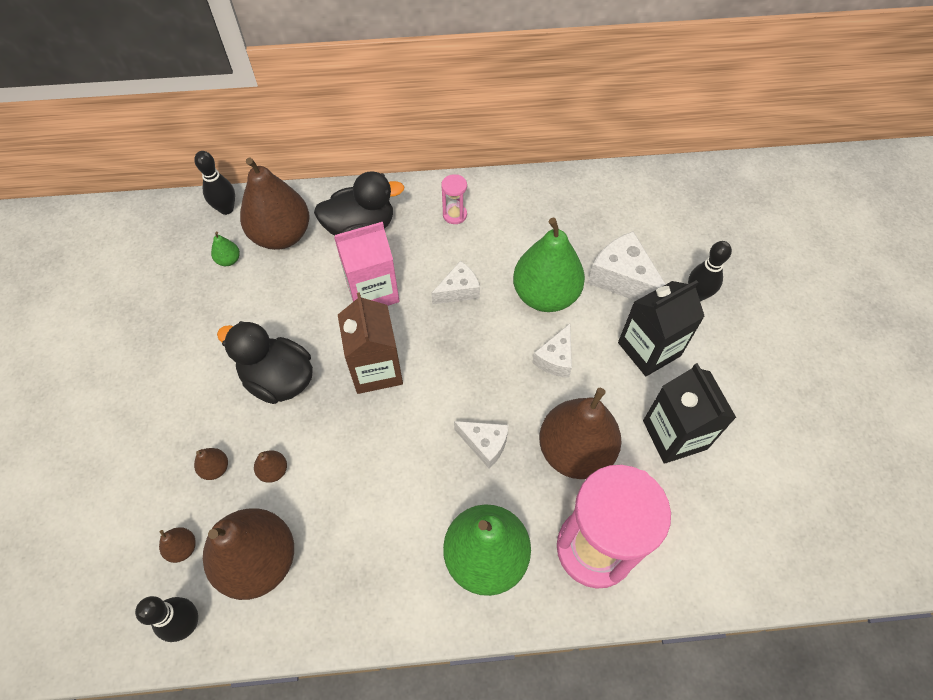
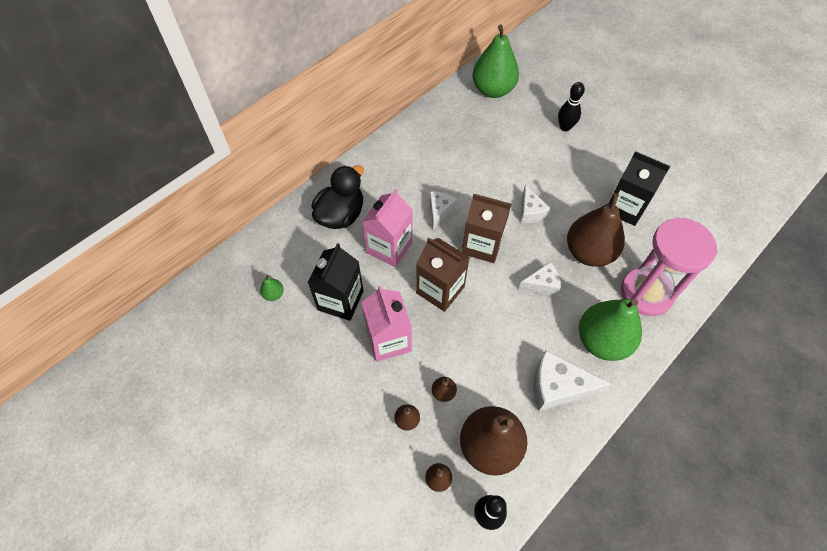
camera: 40 degrees left, 0 degrees up
(226, 209) = (234, 264): black bowling pin -> none
(279, 379) = (388, 340): black duck -> pink carton
(282, 236) = (293, 254): brown pear -> none
(454, 215) = (390, 169): pink hourglass -> none
(466, 356) = (482, 245): none -> brown carton
(545, 295) = (490, 180): green pear -> green pear (493, 90)
(623, 279) = (520, 144): white cheese -> white cheese (557, 387)
(649, 349) = (570, 172): black carton -> black carton (340, 300)

